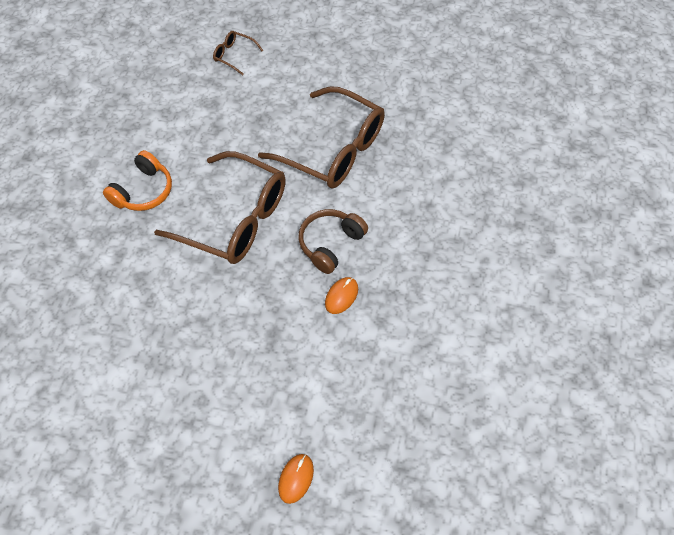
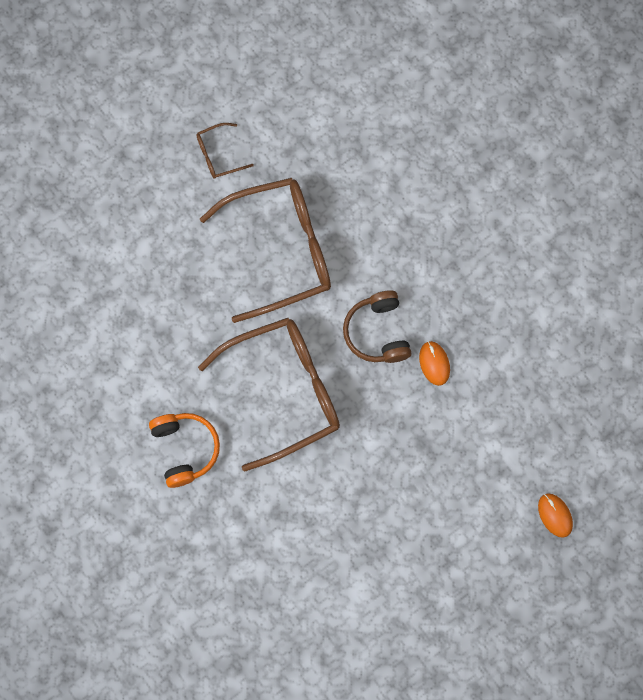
camera: 50 degrees left, 15 degrees up
(234, 55) = (84, 251): brown glasses -> brown glasses (218, 155)

